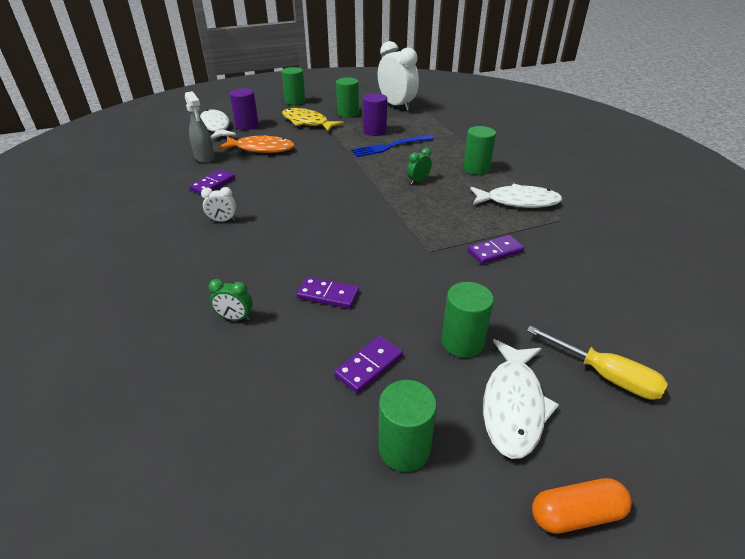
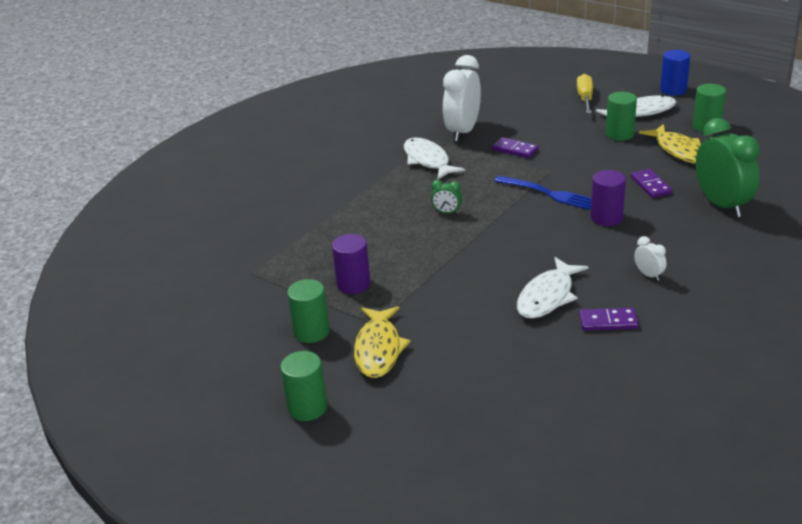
camera: 120 degrees left, 5 degrees down
(205, 158) = (569, 368): grey spray bottle -> none
(215, 127) = (481, 425): white fish -> white fish (547, 296)
(235, 318) = (722, 205): green clock -> green clock, size x2.32
(247, 125) = (444, 397): purple cylinder -> purple cylinder (606, 217)
(261, 149) = (495, 340): orange fish -> none
(369, 366) = (679, 151): purple domino -> yellow fish
(390, 147) = (387, 256): blue fork -> blue fork (548, 193)
(397, 105) = (245, 305): white clock -> white clock (462, 132)
(476, 168) = (385, 194): green cylinder -> none
(576, 514) = (673, 90): orange capsule -> blue cylinder

